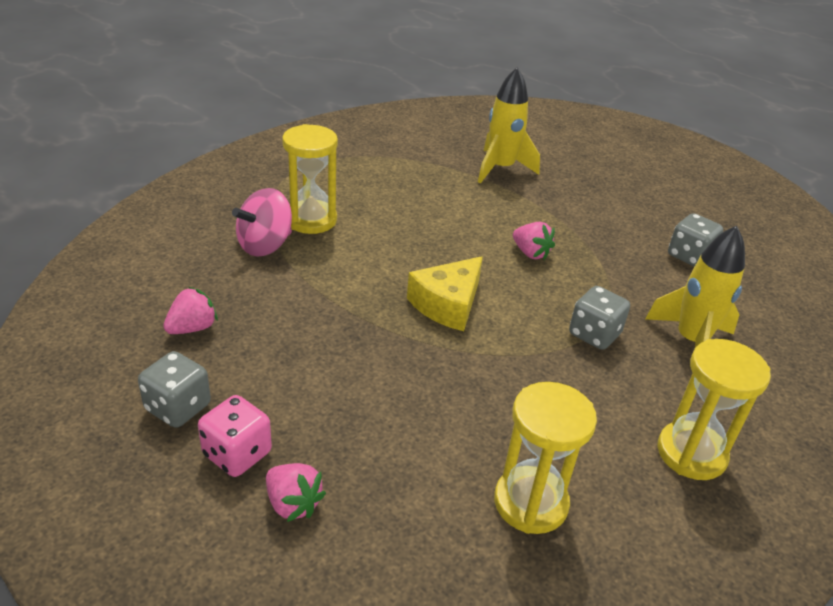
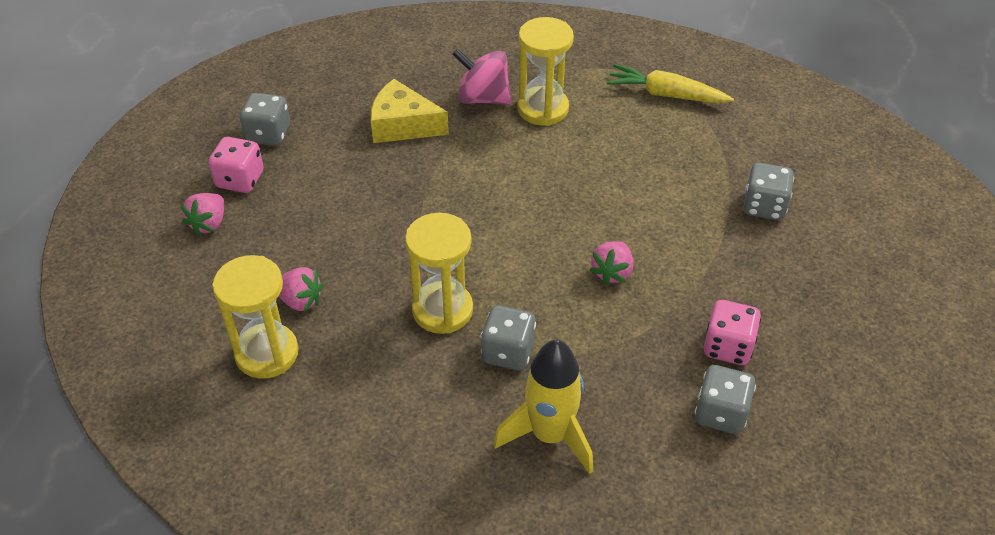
camera: 70 degrees right, 10 degrees up
(192, 328) = (352, 105): pink strawberry -> pink strawberry (300, 301)
(349, 161) = (666, 94): none -> yellow carrot
(447, 304) = (481, 236): yellow cheese -> yellow cheese (402, 125)
(501, 169) = (764, 206): yellow rocket -> grey dice
(629, 231) = (728, 347): none -> pink dice
(691, 453) = (377, 456): yellow hourglass -> yellow hourglass (442, 310)

